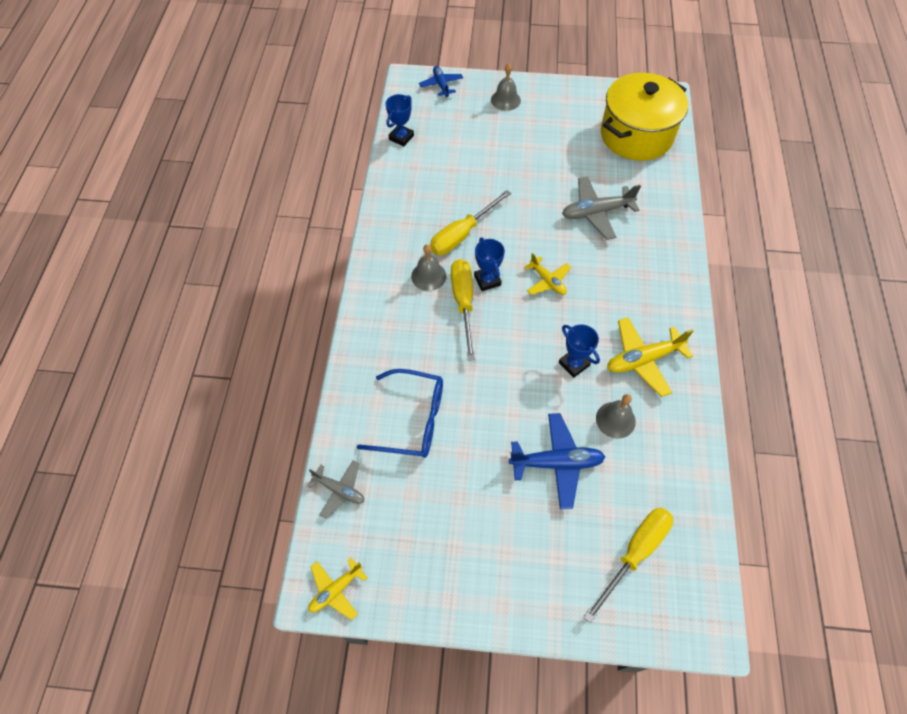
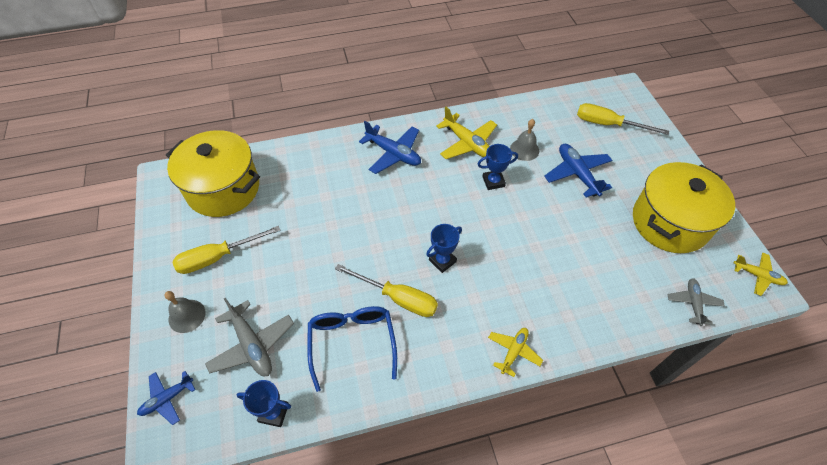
camera: 110 degrees left, 5 degrees down
(413, 420) = (604, 272): blue glasses -> blue glasses (352, 342)
(428, 276) = (459, 311): grey bell -> none
(446, 533) = (670, 222): none -> yellow pot
(463, 303) = (475, 272): yellow screwdriver -> yellow screwdriver (218, 257)
(547, 281) = (423, 216): yellow plane -> yellow plane (513, 352)
(574, 364) = (493, 181): blue trophy -> blue trophy turned 45 degrees clockwise
(596, 212) = (332, 199): grey plane -> grey plane (252, 345)
(646, 280) = (393, 154): none -> blue plane

